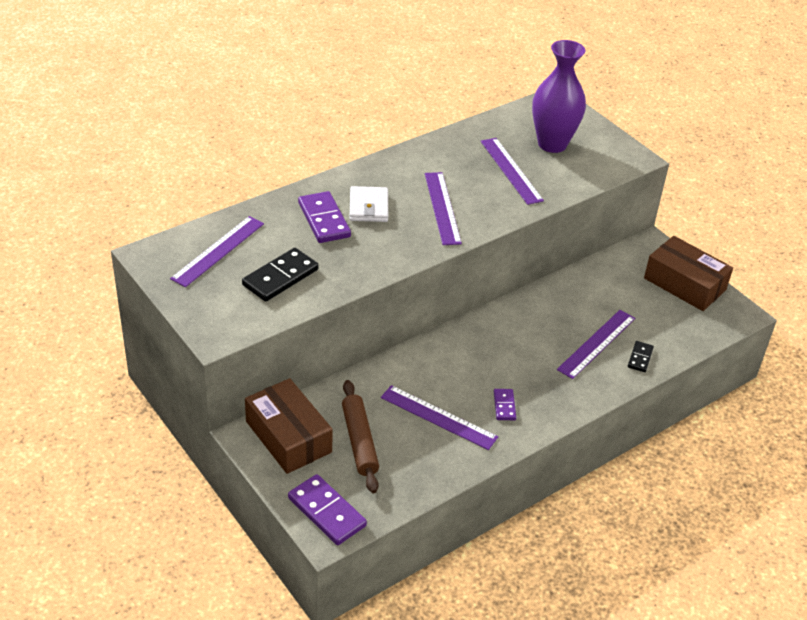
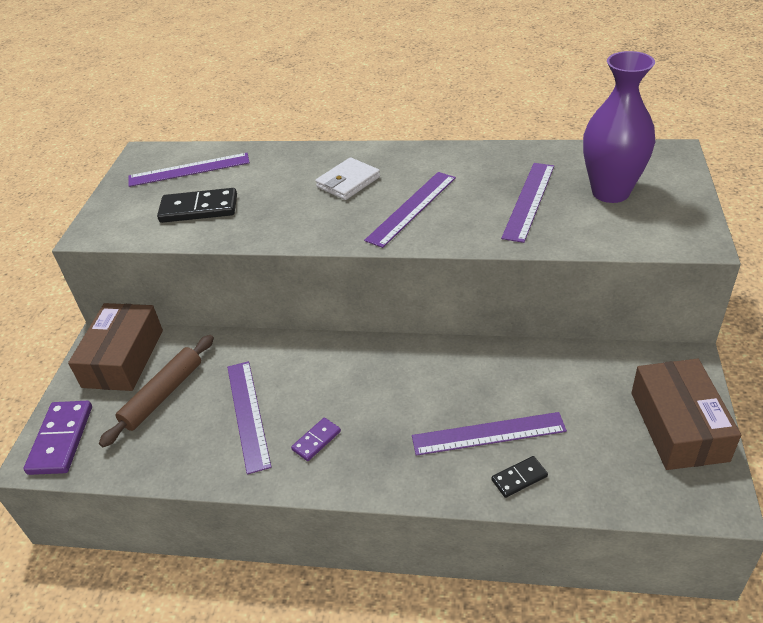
camera: 50 degrees right, 0 degrees up
(324, 220) = (297, 178): purple domino -> none

